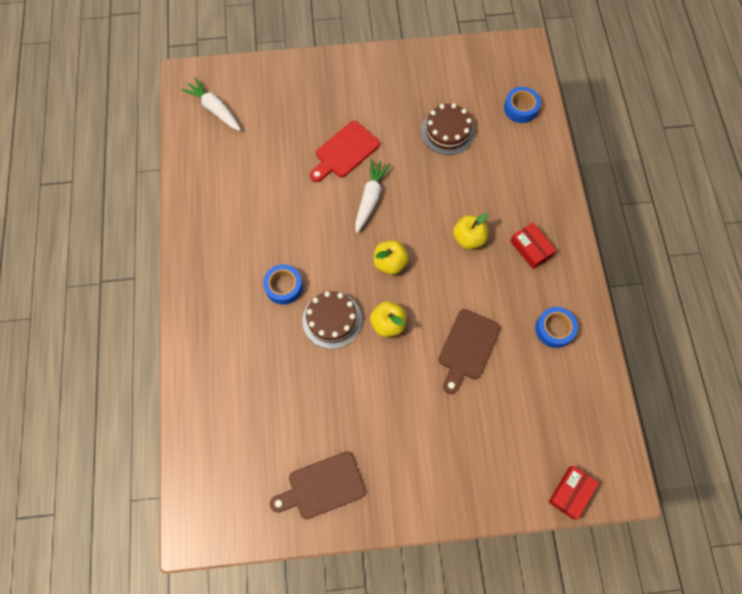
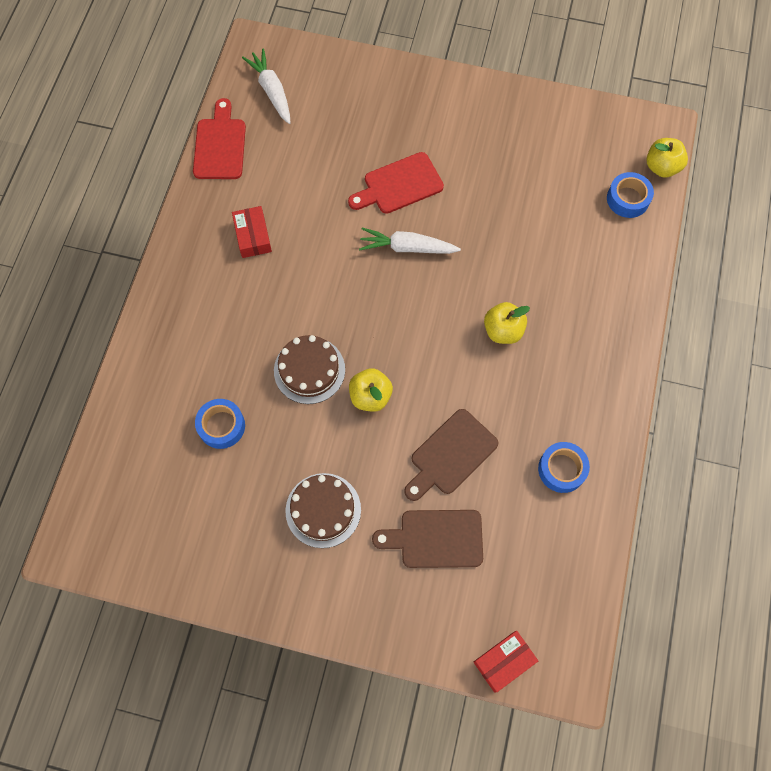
camera: 20 degrees right, 0 degrees up
(189, 165) = (220, 145): none -> red cutting board
(284, 287) = (270, 315): blue tape -> blue tape (221, 426)
(322, 486) = (226, 549): brown cutting board -> brown cutting board (436, 539)
(370, 198) = (407, 247): white carrot -> white carrot turned 120 degrees counterclockwise
(390, 263) = (400, 328): yellow apple -> yellow apple (661, 167)
(447, 131) = (528, 199): brown cake -> brown cake (323, 510)
(531, 248) = (572, 367): red box -> red box (253, 236)

